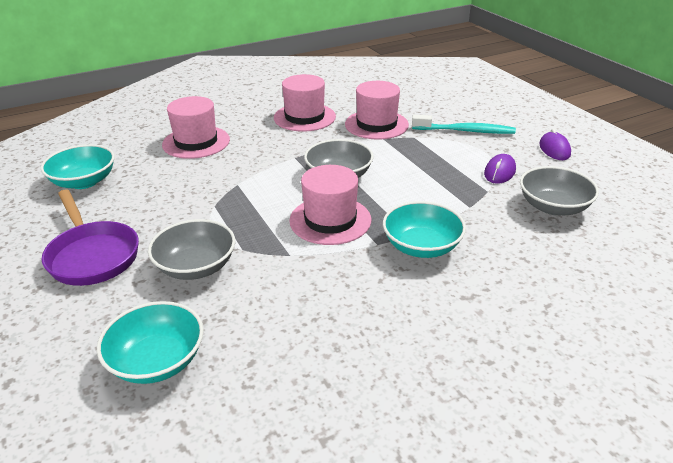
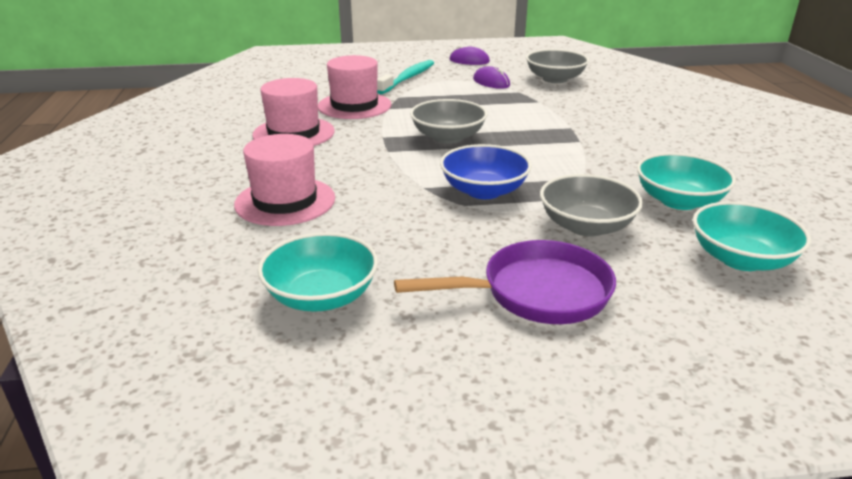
camera: 70 degrees left, 5 degrees down
(242, 210) = (484, 191): none -> blue bowl
(330, 220) = (530, 153): pink hat -> none
(421, 246) = (590, 127): turquoise bowl -> turquoise bowl (679, 201)

